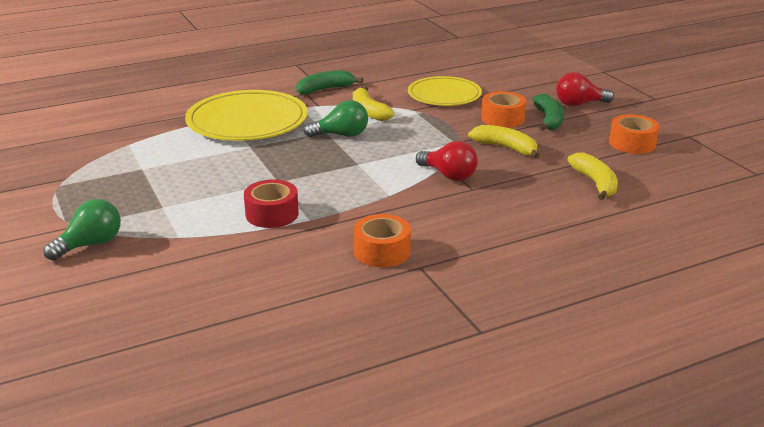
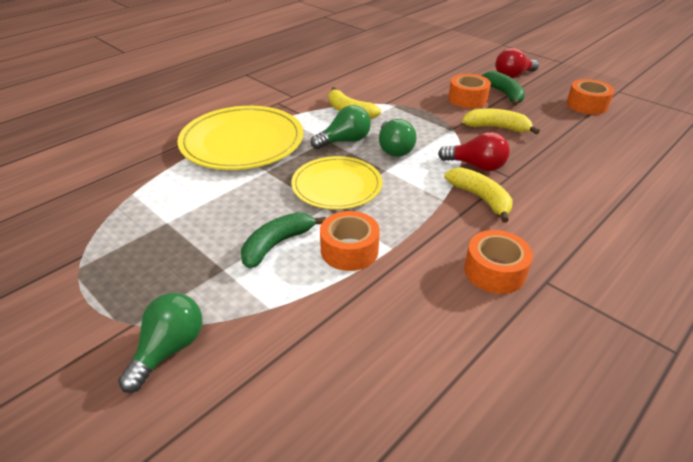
camera: 20 degrees left, 10 degrees up
(272, 214) = (349, 250): red tape -> orange tape
(325, 89) = (292, 95): green banana -> green banana (277, 244)
(382, 149) = (394, 149): none -> green light bulb
(444, 95) = (400, 84): yellow plate -> yellow plate (337, 186)
(595, 183) = (599, 149): yellow banana -> yellow banana (480, 198)

